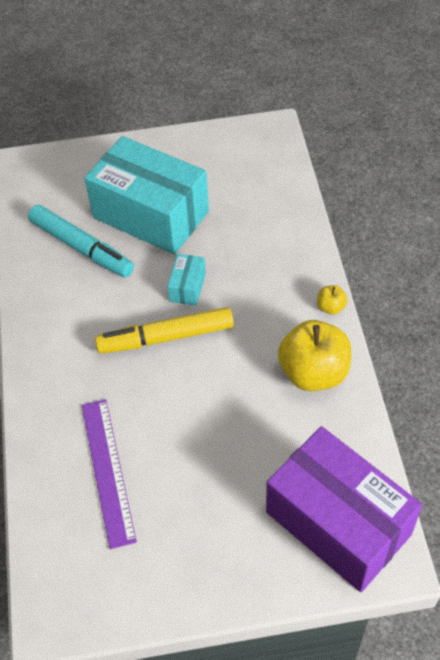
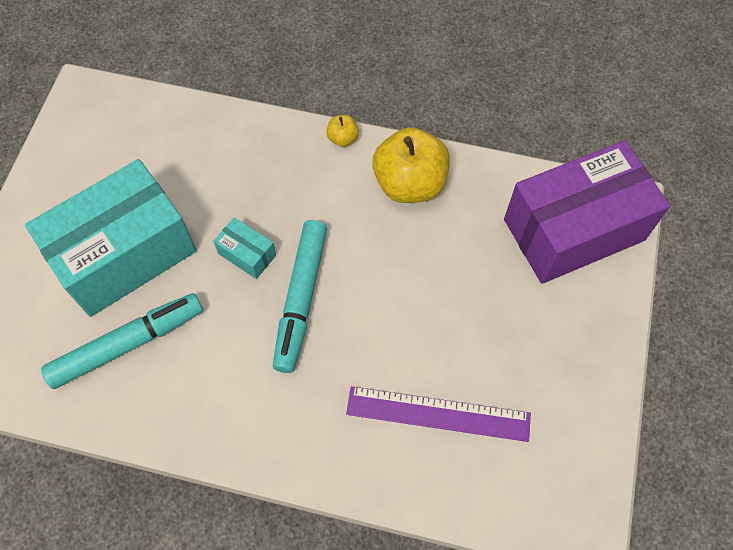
camera: 70 degrees left, 10 degrees up
(166, 337) = (301, 299): yellow marker -> turquoise marker

